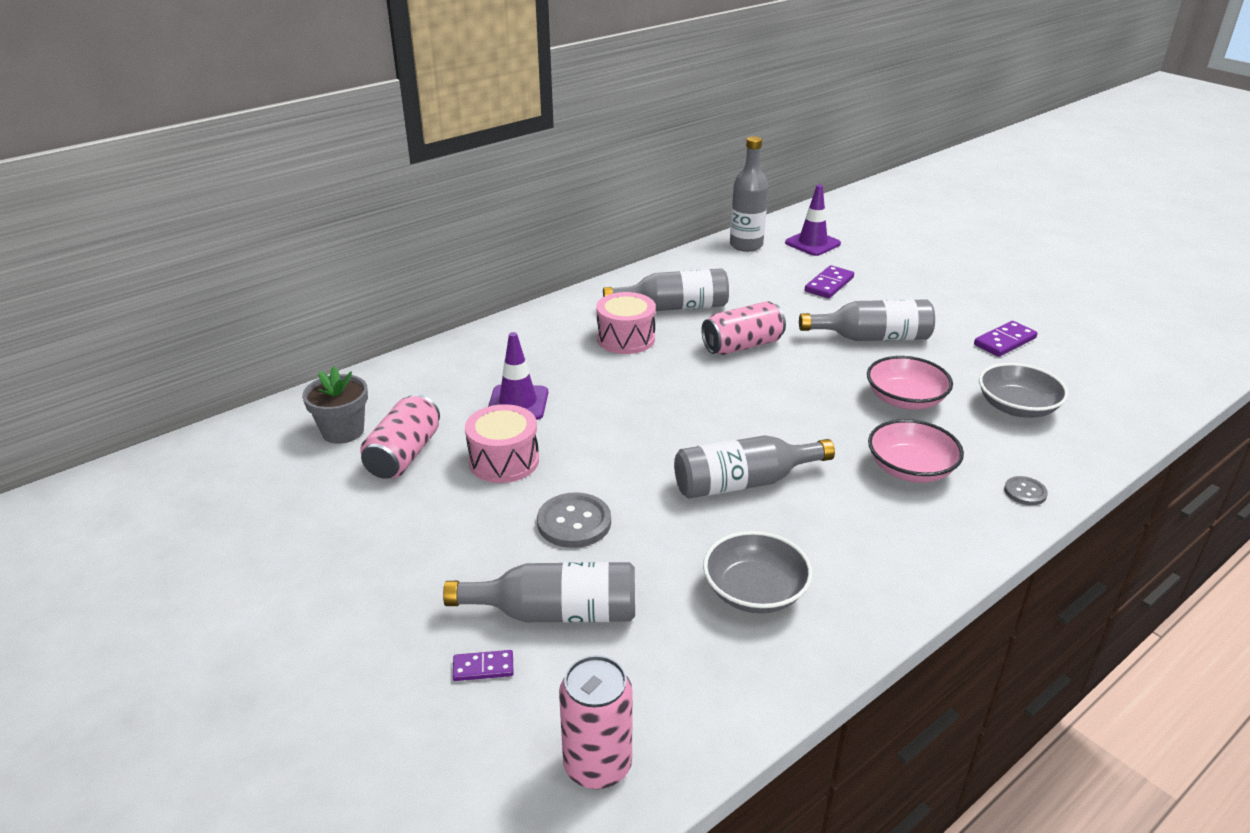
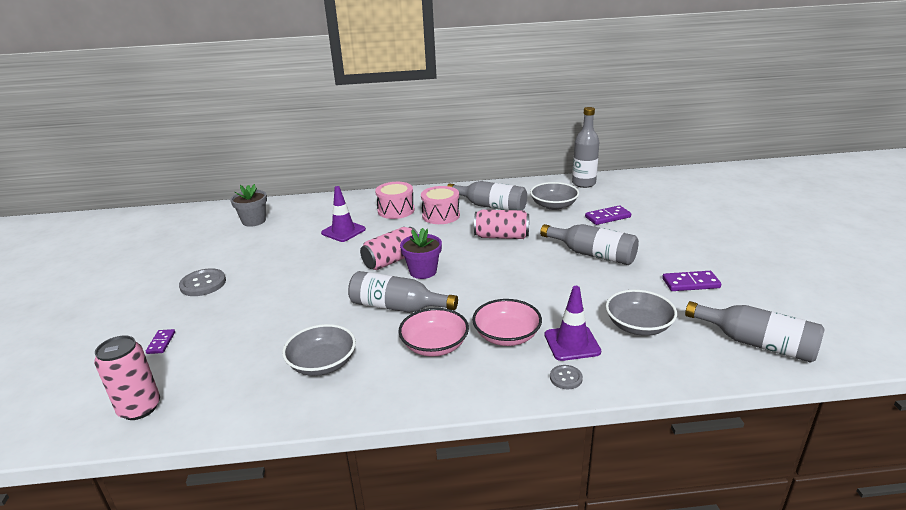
camera: 35 degrees right, 5 degrees down
(404, 455) = (262, 239): pink can -> pink can (392, 260)
(483, 667) = (161, 343): purple domino -> purple domino turned 60 degrees clockwise
(504, 461) = (299, 256): pink drum -> pink drum (396, 210)
(555, 612) = (222, 332): grey bottle -> grey bottle (756, 343)
(574, 522) = (288, 295): grey button -> grey button (203, 284)
(710, 424) = (423, 271): none -> purple flower pot
(749, 285) = (553, 205): none -> grey bowl
(812, 243) = (631, 191): purple traffic cone -> purple traffic cone (572, 343)
(905, 399) = (562, 296): pink bowl -> pink bowl (434, 345)

